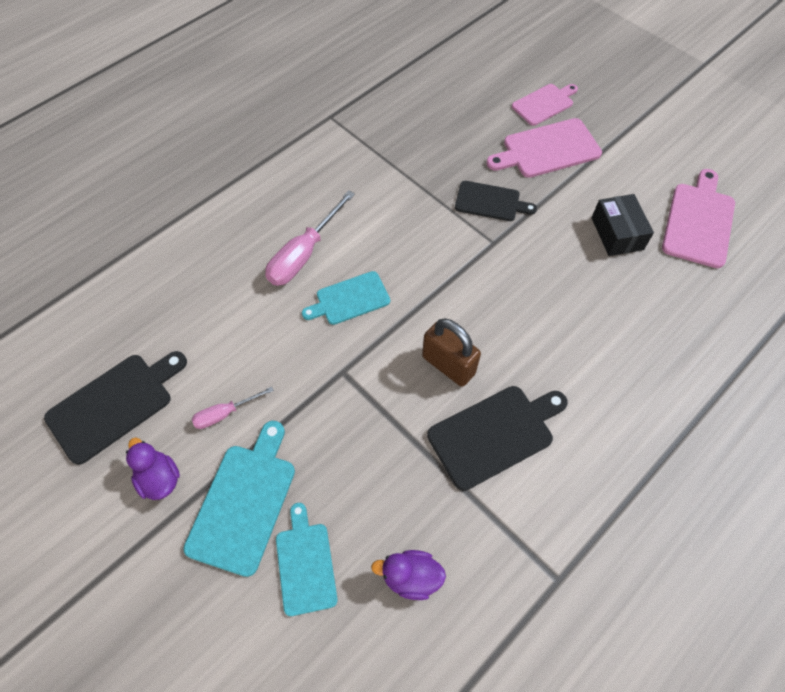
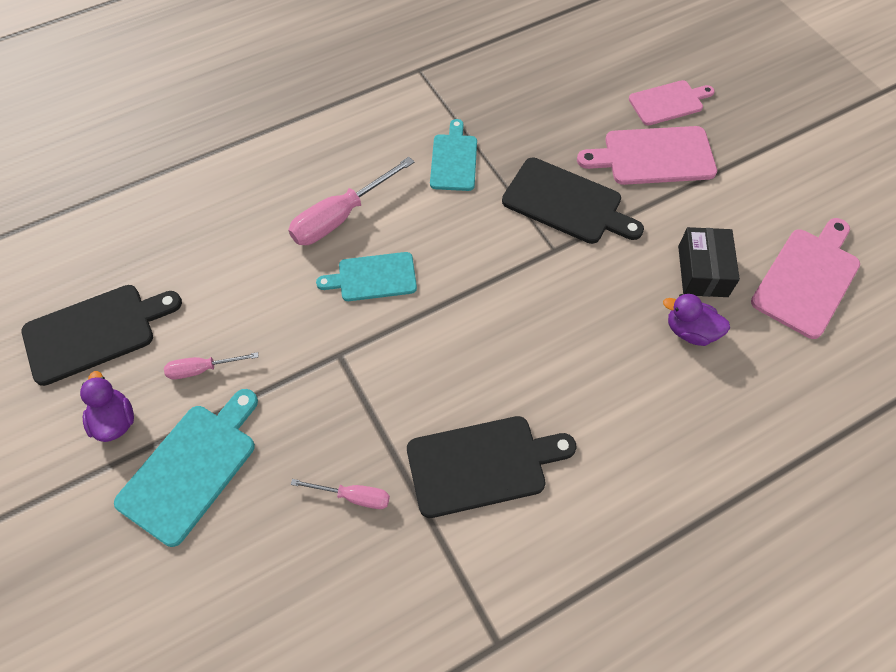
camera: 15 degrees right, 0 degrees up
(305, 564) = (233, 550): turquoise cutting board -> turquoise cutting board (454, 160)
(395, 489) = (353, 496): none -> pink screwdriver
(411, 577) = (338, 595): purple duck -> purple duck (690, 331)
(448, 365) = (456, 375): brown padlock -> none
(490, 202) = (566, 203): black cutting board -> black cutting board, size x1.50

